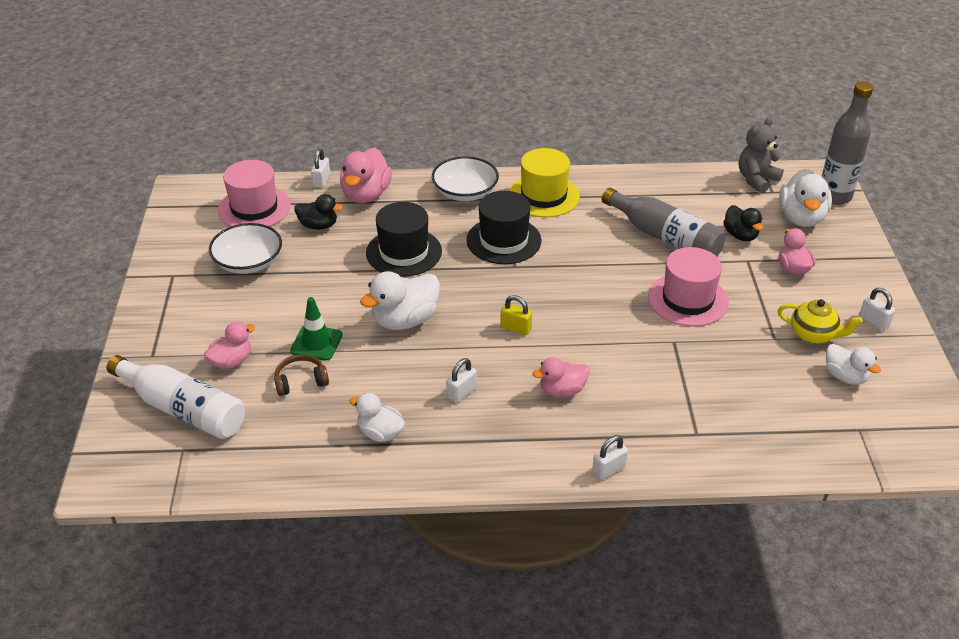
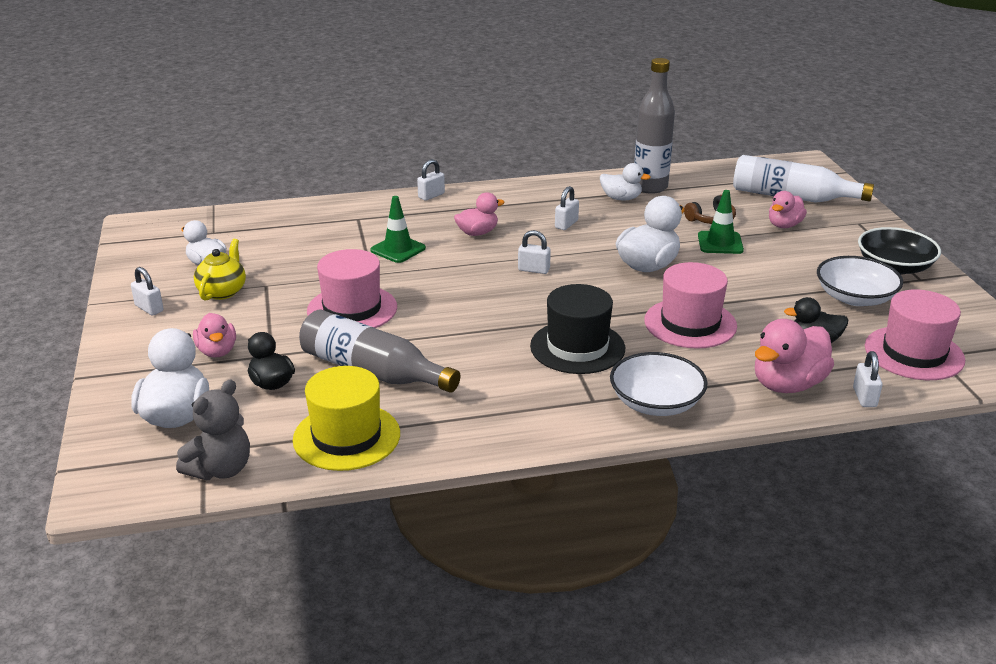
camera: 170 degrees right, 10 degrees down
(179, 292) = (894, 266): none -> black bowl
(366, 195) = (787, 384): pink duck -> pink duck turned 135 degrees counterclockwise
(404, 252) = (690, 323): black hat -> pink hat
(515, 328) = (533, 270): yellow padlock -> white padlock
(543, 196) = (544, 409): yellow hat -> yellow hat (346, 436)
(648, 374) = (398, 249): none -> green traffic cone
(813, 335) = (222, 291): yellow teapot -> yellow teapot turned 90 degrees clockwise
(834, 196) = (108, 454): grey bottle -> grey bottle (650, 187)

